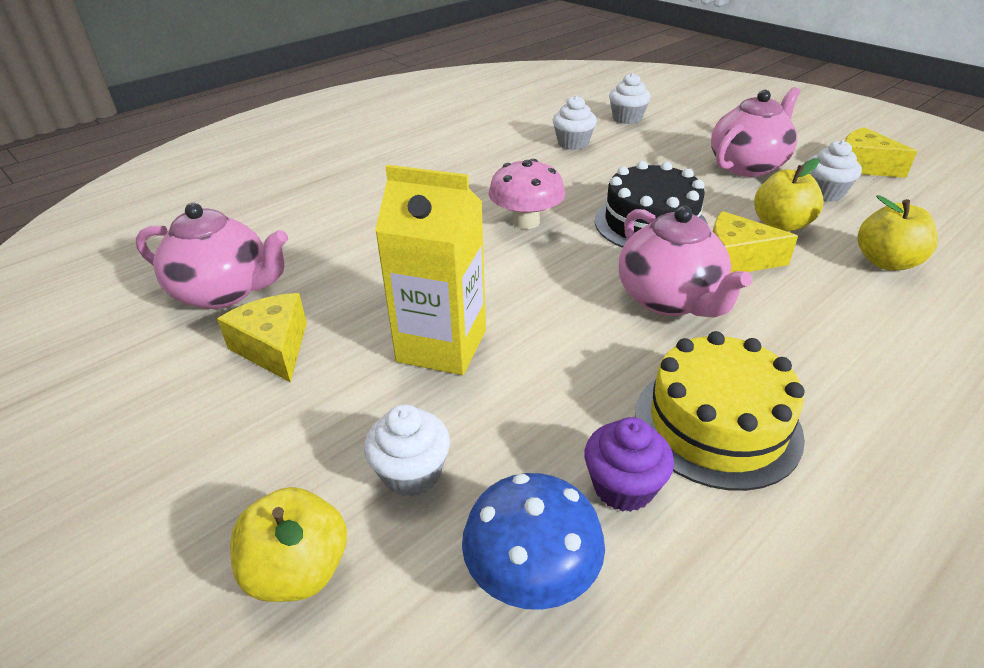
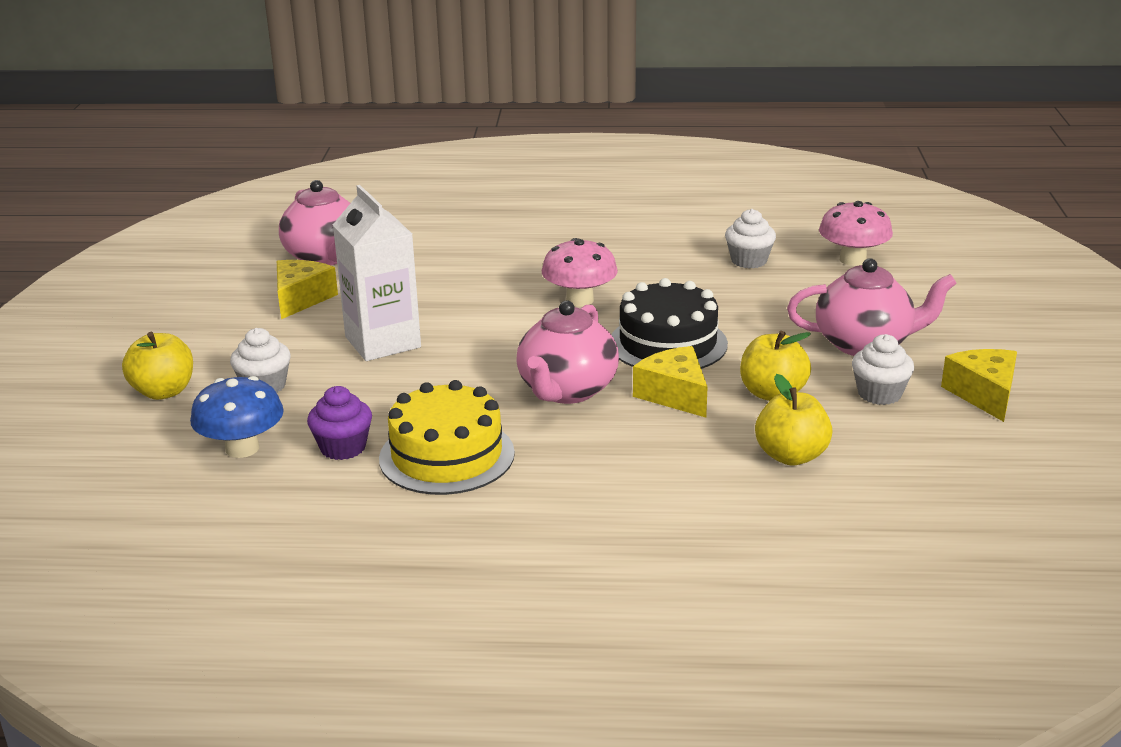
camera: 45 degrees right, 10 degrees down
(442, 346) = (383, 342): yellow carton -> white carton
(627, 118) = (852, 260): white cupcake -> pink mushroom

